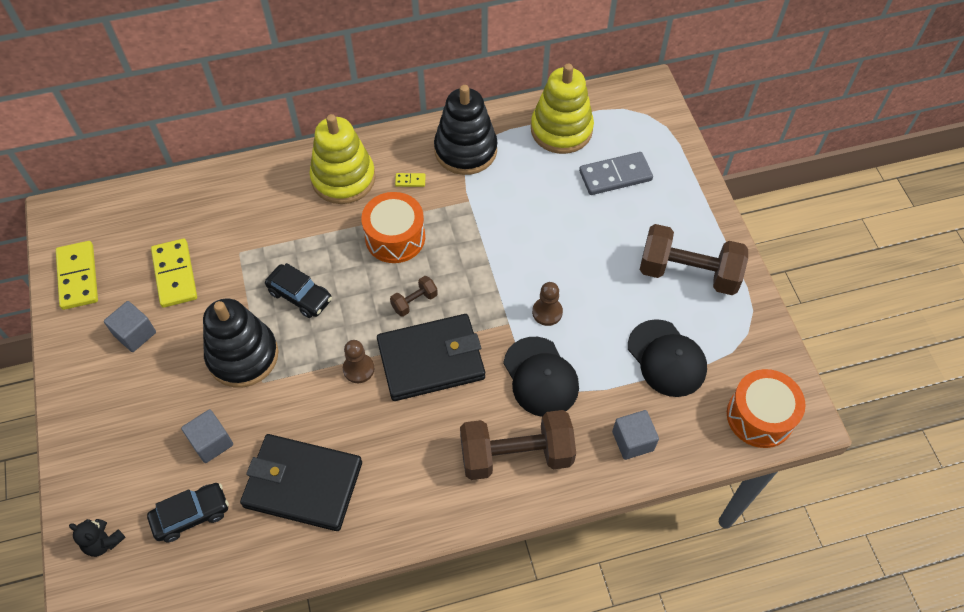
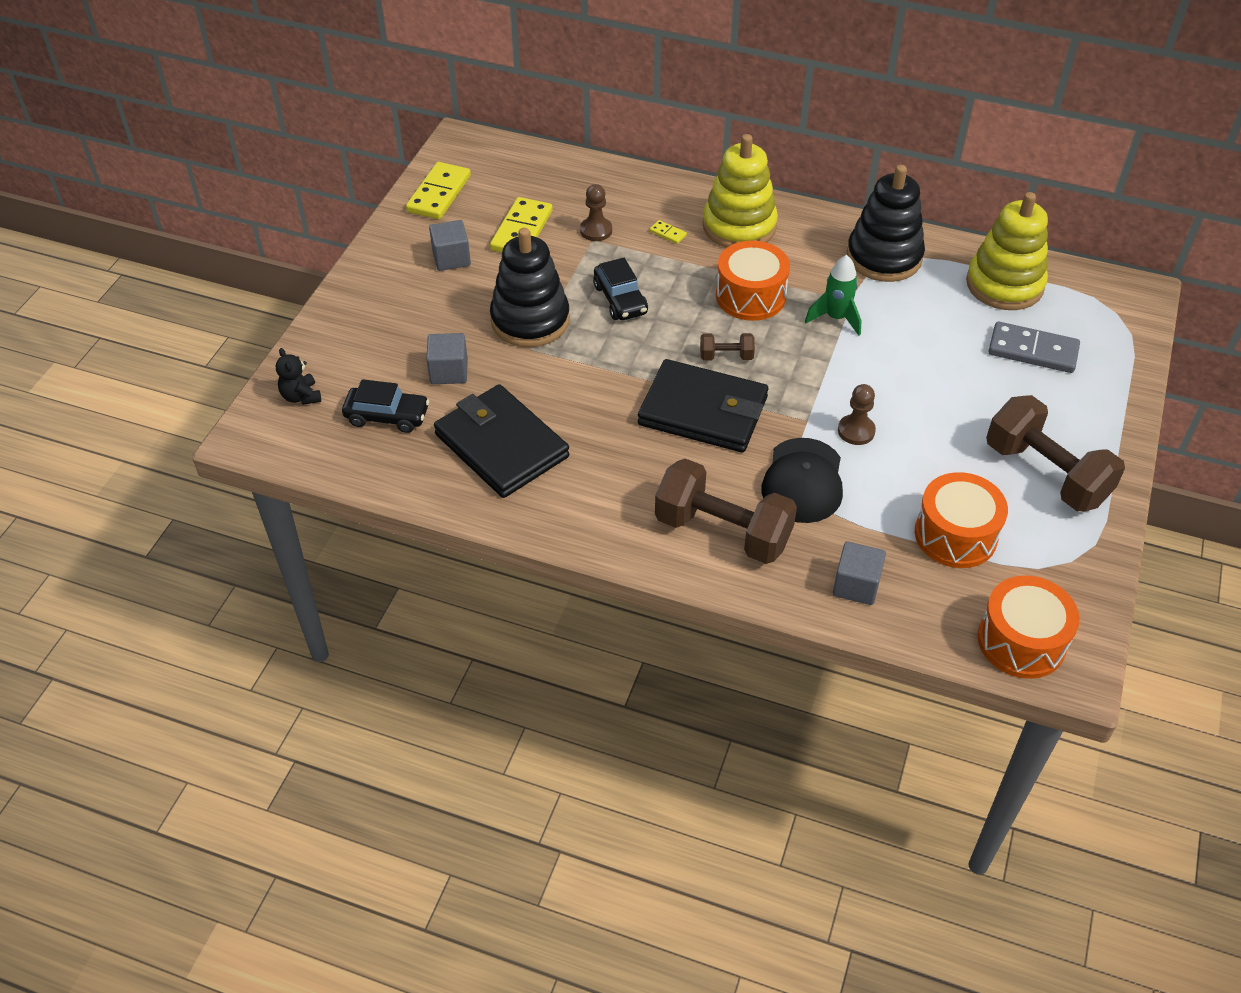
camera: 35 degrees right, 10 degrees down
(358, 369) = (627, 383): brown pawn -> brown pawn (596, 230)
(410, 181) = (804, 257): yellow domino -> yellow domino (668, 233)
(468, 223) = (836, 318): none -> green rocket
(666, 358) = (955, 535): black cap -> orange drum

